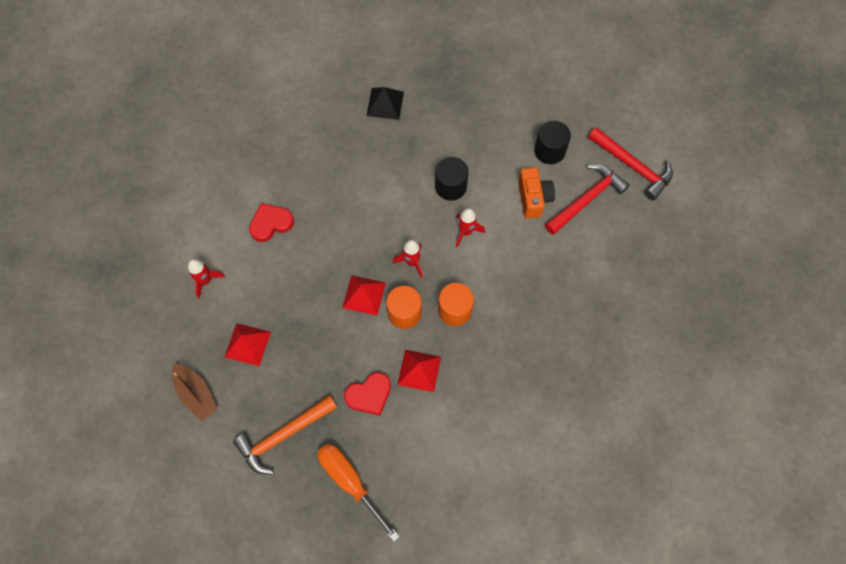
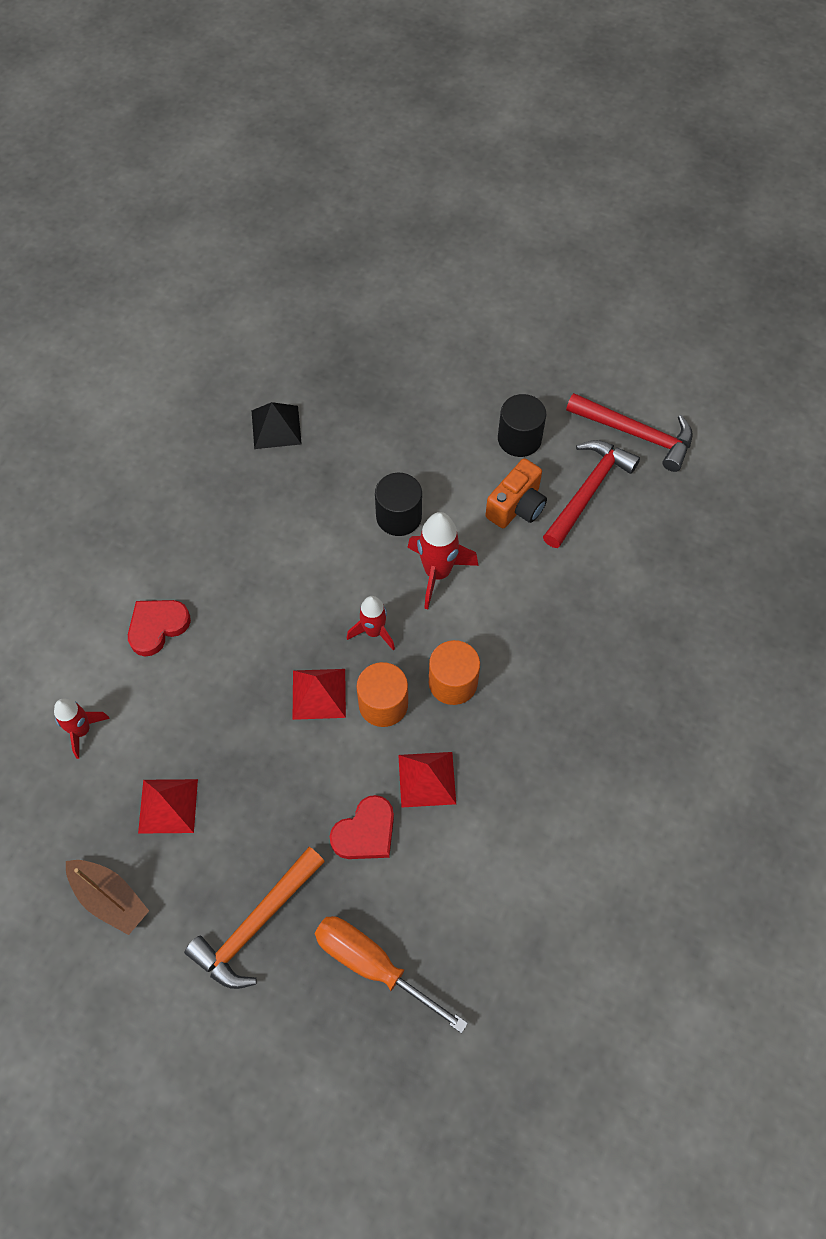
camera: 15 degrees left, 5 degrees down
(466, 232) = (437, 572): red rocket -> red rocket, size x1.53
(533, 198) = (516, 506): orange camera -> orange camera turned 60 degrees clockwise

